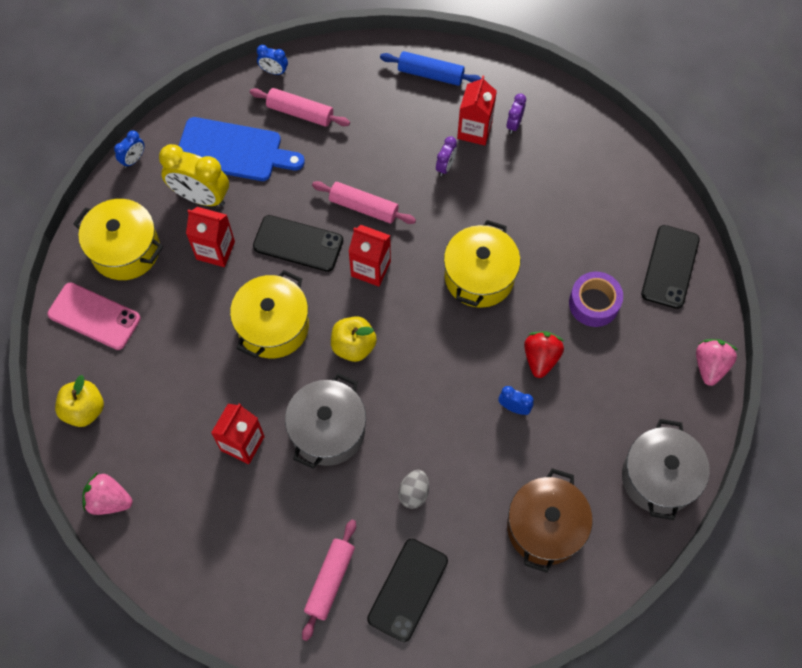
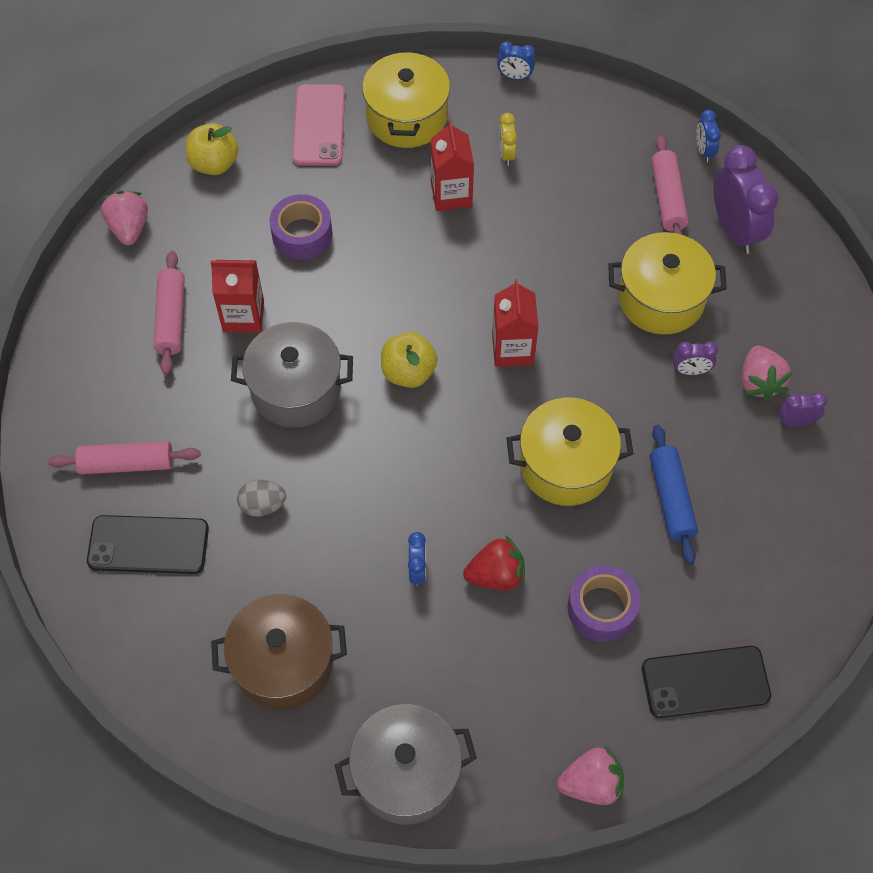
camera: 65 degrees right, 5 degrees down
(191, 370) = (302, 234): none -> purple tape
(201, 197) = (506, 154): yellow clock -> yellow clock, size x0.49
(233, 150) = (580, 158): blue cutting board -> none
(273, 326) = (391, 286): yellow pot -> yellow pot (661, 299)
(298, 243) = (503, 266): black phone -> none
(349, 85) = (734, 230): none -> purple clock
(364, 207) = (585, 310): pink rolling pin -> pink rolling pin (171, 318)
(430, 74) = (805, 304): blue rolling pin -> blue rolling pin (671, 498)
(474, 130) = (759, 382): red carton -> pink strawberry

